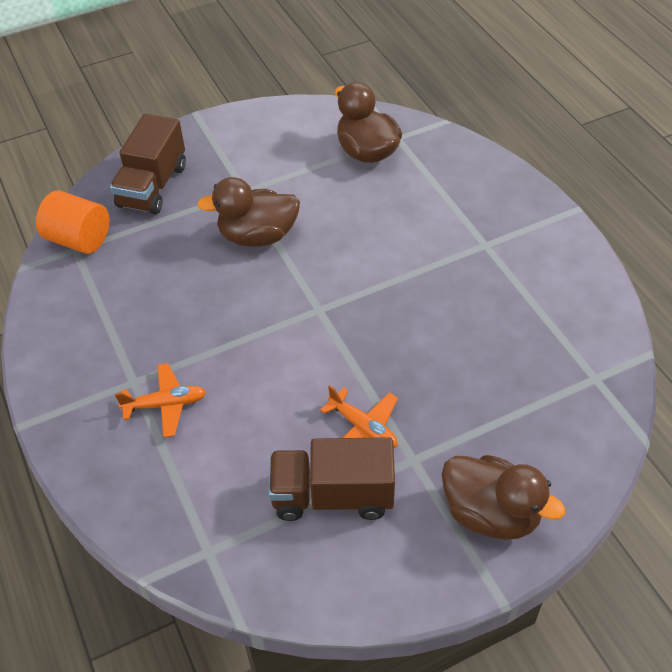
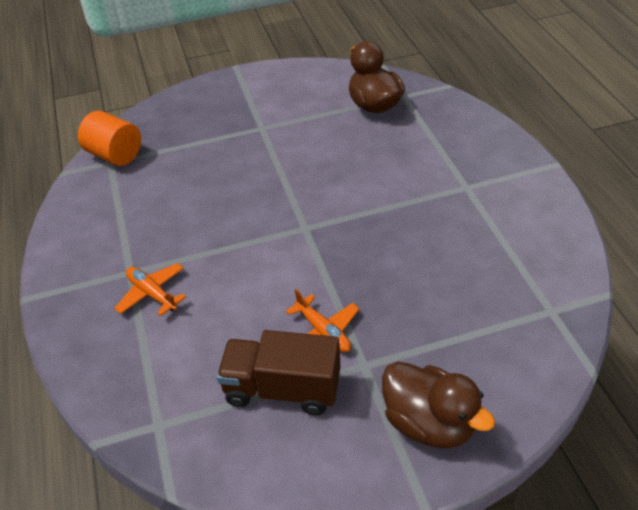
camera: 10 degrees right, 5 degrees down
(153, 186) = (186, 119): brown truck -> none
(165, 405) = (152, 294): orange plane -> orange plane turned 135 degrees counterclockwise
(257, 236) = (265, 164): brown duck -> none

